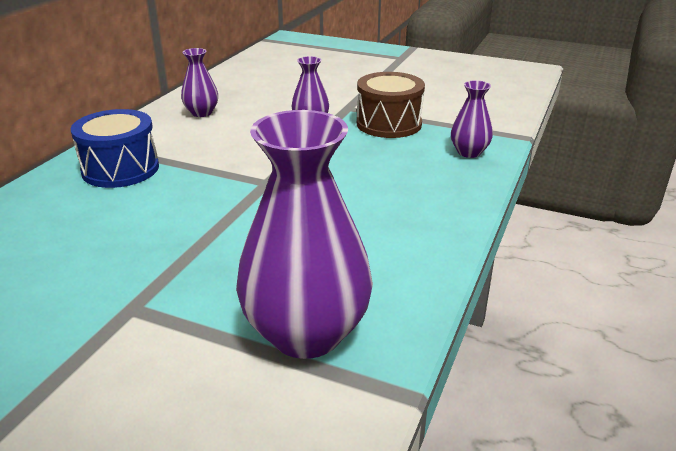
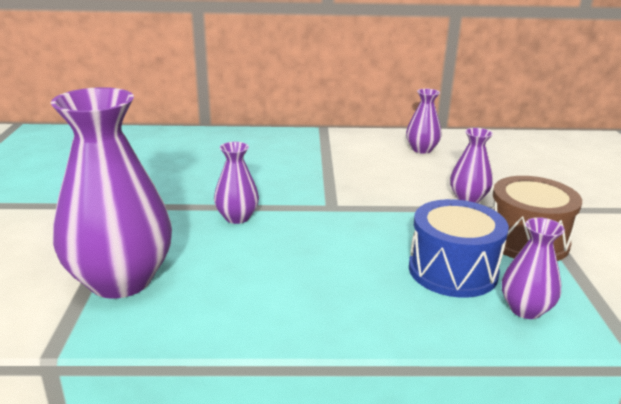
camera: 65 degrees right, 5 degrees down
(120, 169) = (298, 150): blue drum -> blue drum (453, 270)
(237, 236) = (237, 217): none -> purple vase

